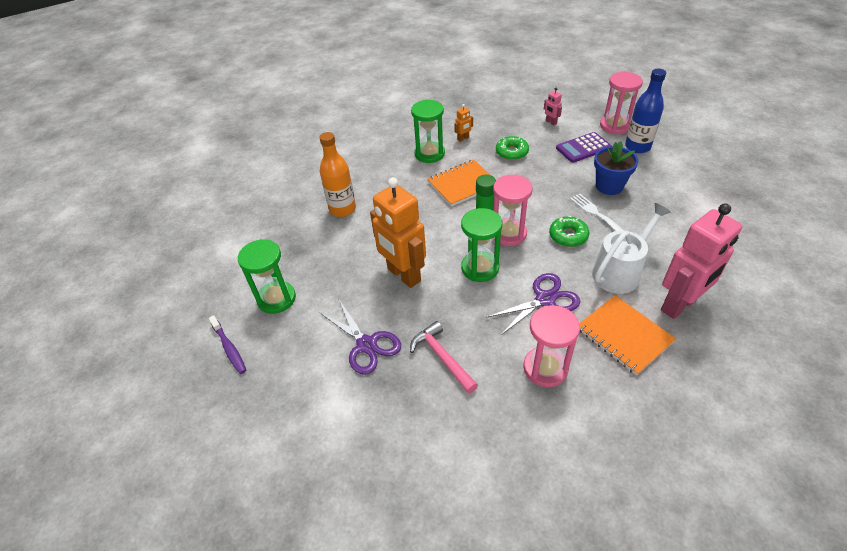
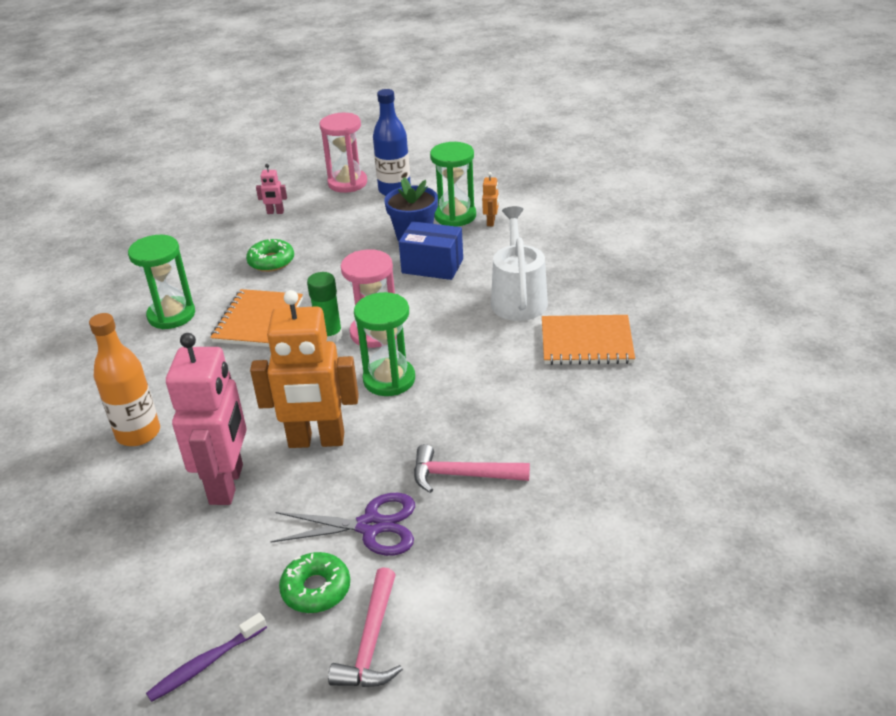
camera: 50 degrees left, 10 degrees down
(229, 348) = (205, 664): purple toothbrush -> purple toothbrush turned 135 degrees clockwise
(276, 299) = (190, 573): green hourglass -> green hourglass (455, 216)
(291, 406) = (371, 642): none -> pink hammer
(463, 139) = (193, 279): orange robot -> orange robot (491, 222)
(545, 299) = (487, 362): purple scissors -> none
(545, 368) = (561, 412): pink hourglass -> none
(568, 236) = (434, 299): green donut -> green donut (316, 589)
(583, 148) = (343, 218): purple calculator -> none
(595, 213) = (432, 266): white fork -> blue box
(679, 305) = (595, 292): pink robot -> pink robot (227, 484)

